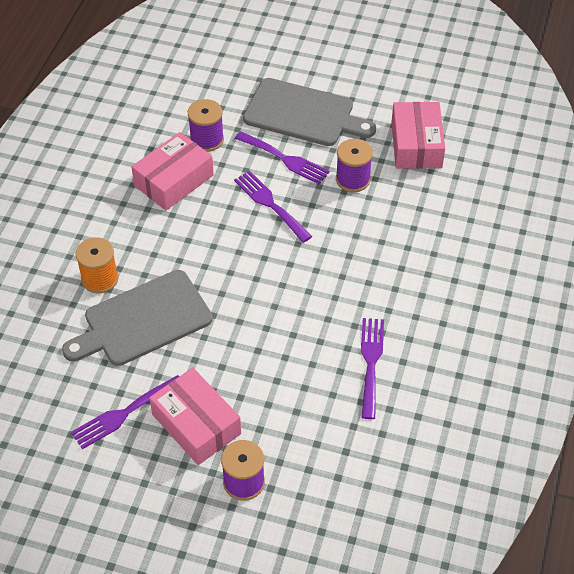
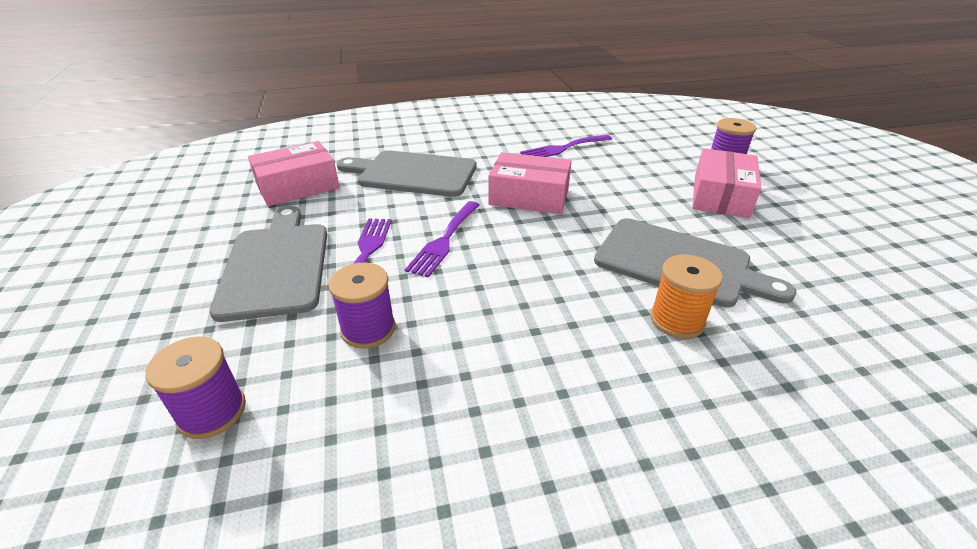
camera: 120 degrees left, 15 degrees down
(124, 413) = (774, 233): purple fork -> none
(174, 180) = (467, 327): pink box -> pink box (529, 196)
(353, 179) = (370, 205): purple spool -> purple spool (212, 412)
(392, 223) = (413, 173): none -> grey cutting board

